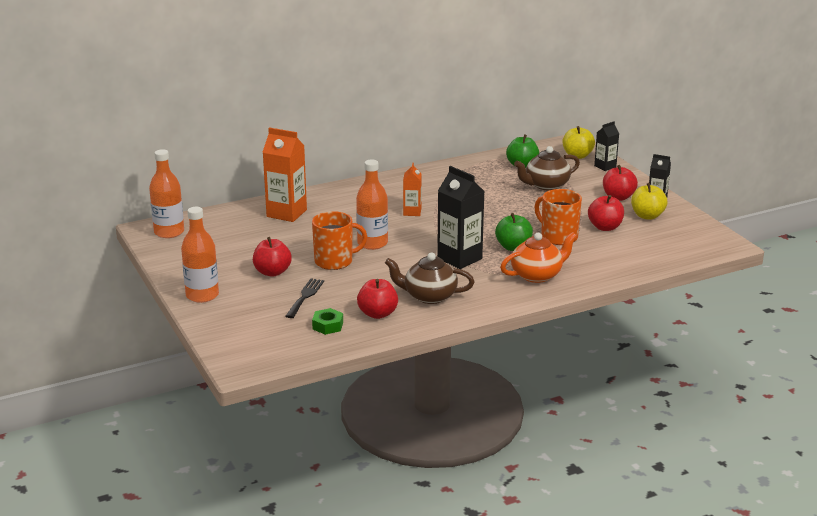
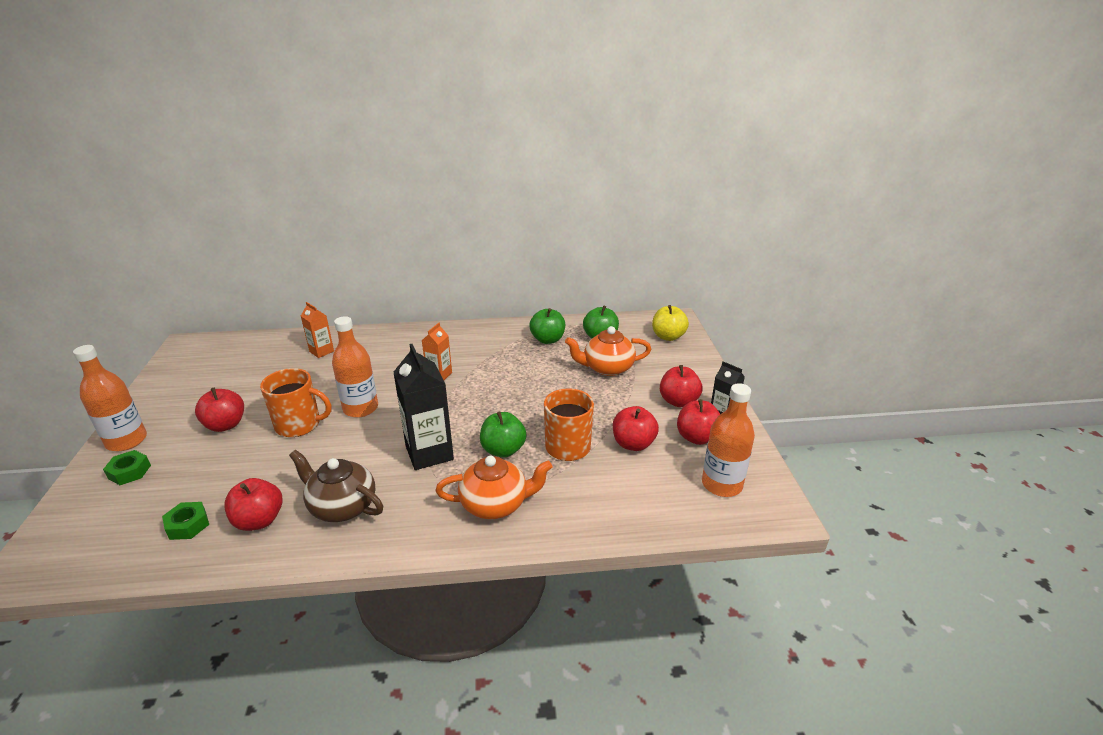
camera: 20 degrees right, 5 degrees up
(169, 232) = (198, 352): orange bottle -> orange bottle (721, 484)
(235, 310) = (129, 472): none -> green nut
(286, 213) = (321, 351): orange carton -> orange carton, size x0.56
(305, 296) = (216, 470): black fork -> none
(478, 173) = (547, 340): none -> green apple
(546, 185) = (607, 368): brown teapot -> orange teapot
(605, 166) = (689, 356): black carton -> none
(647, 216) = (697, 437): yellow apple -> red apple

